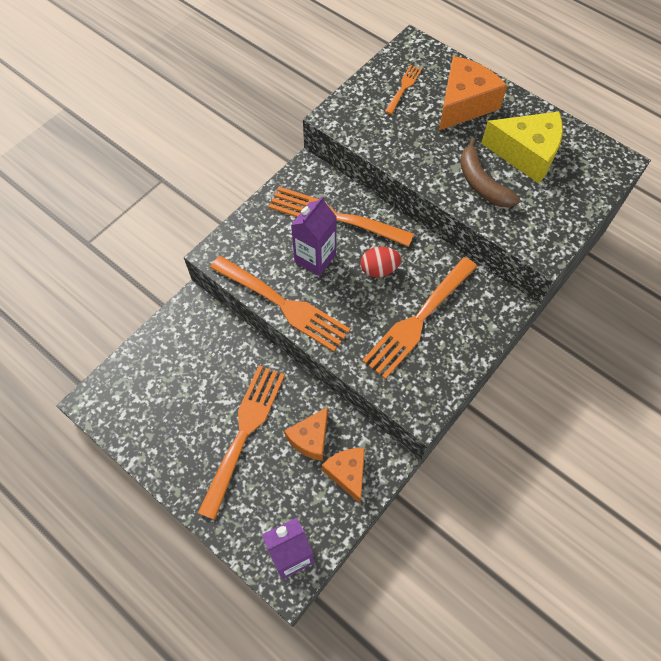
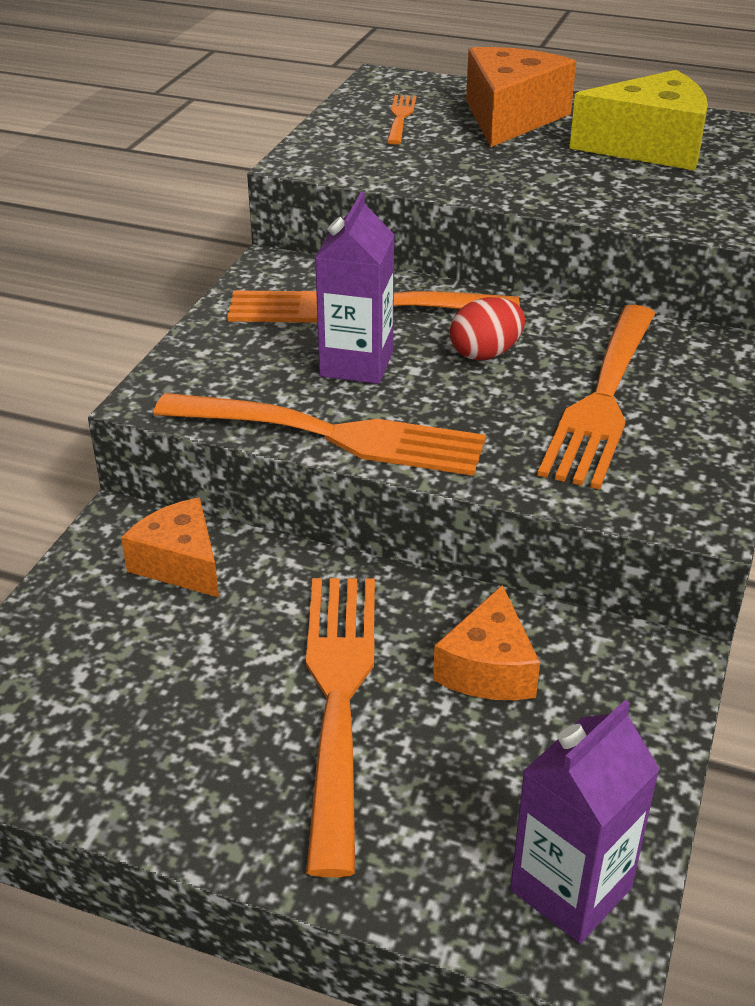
camera: 20 degrees left, 25 degrees down
(347, 473) = (601, 704): orange cheese -> orange cheese (180, 563)
(481, 183) = (604, 185): brown banana -> none

